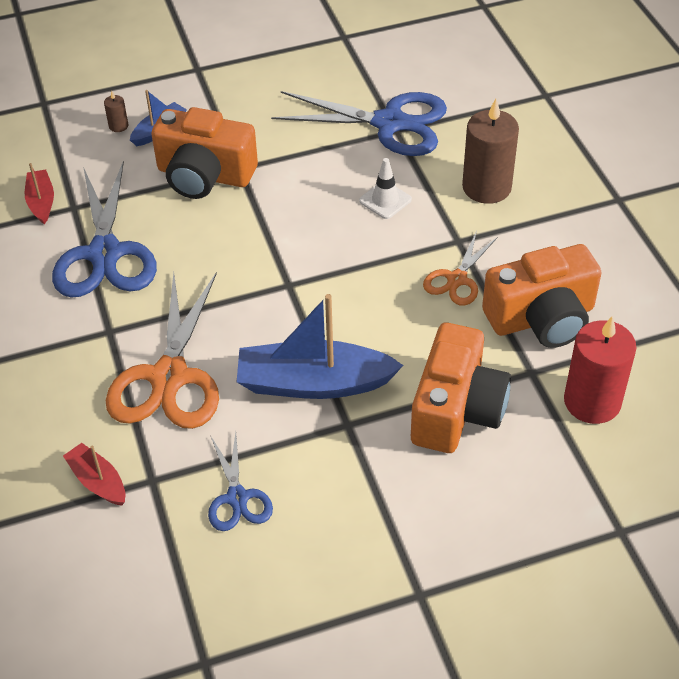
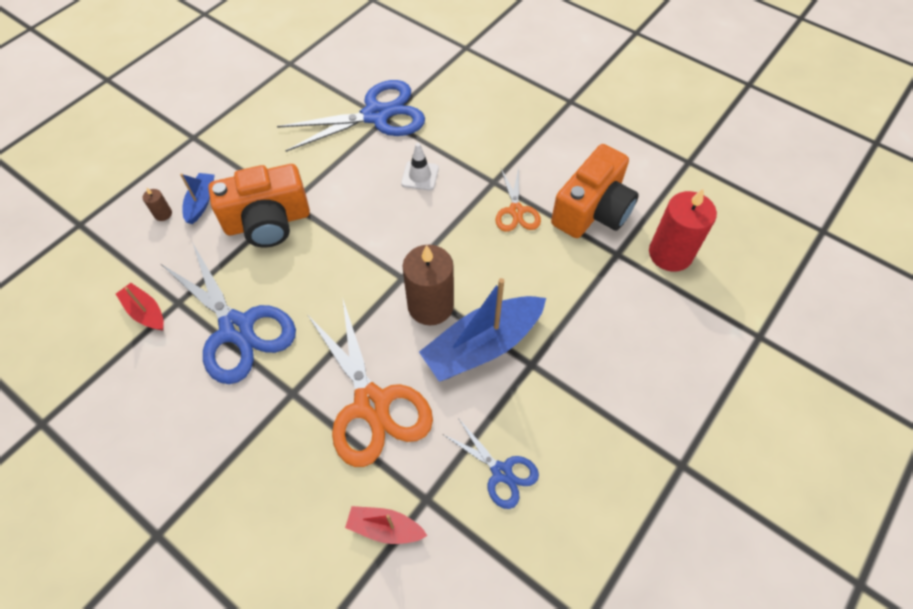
camera: 35 degrees left, 10 degrees up
(456, 409) = (593, 309): orange camera -> none
(486, 187) = (481, 132): brown candle -> brown candle (430, 306)

